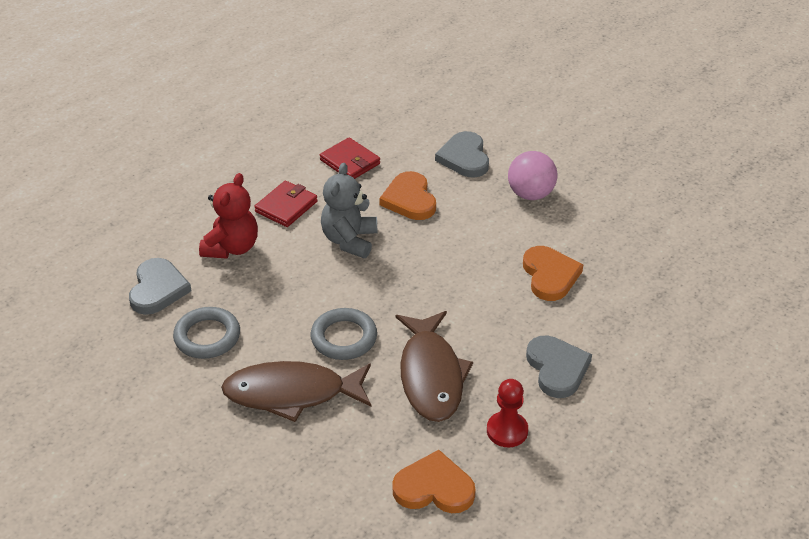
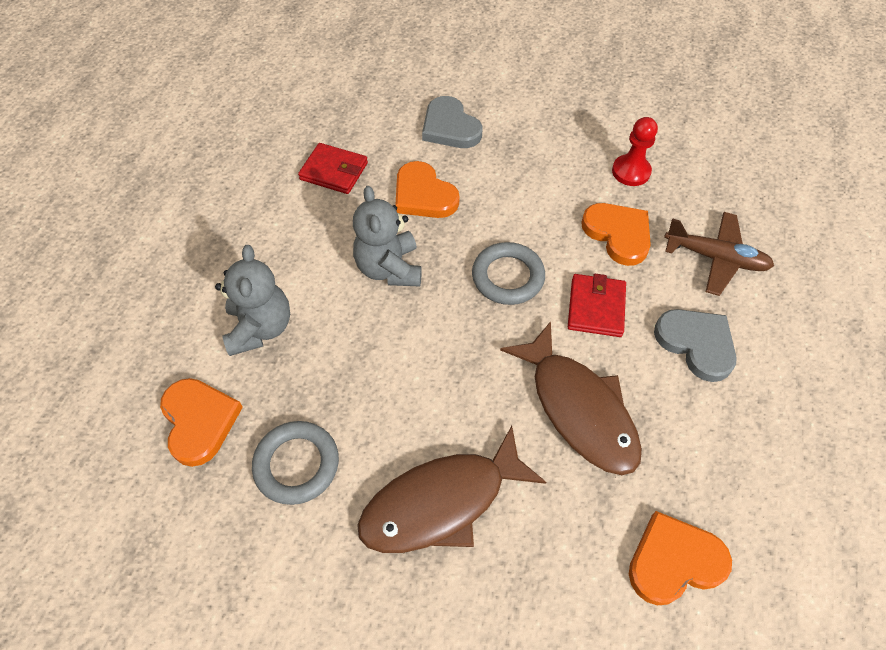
camera: 25 degrees left, 15 degrees up
(158, 289) = (199, 421): grey heart -> orange heart
(232, 247) = (260, 328): red teddy bear -> grey teddy bear
(286, 206) = (294, 251): red wallet -> red wallet (596, 307)
(344, 338) = (456, 398): grey ring -> grey ring (508, 277)
(507, 431) = (699, 446): red pawn -> red pawn (631, 172)
(530, 194) = (540, 147): pink ball -> none
(621, 318) = (715, 258): none -> brown plane

